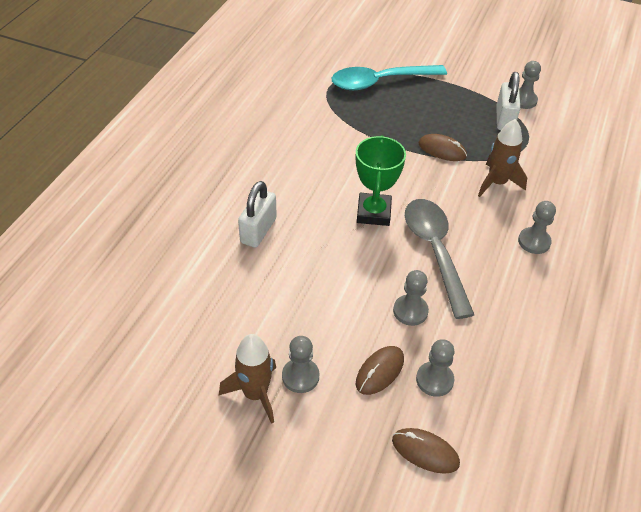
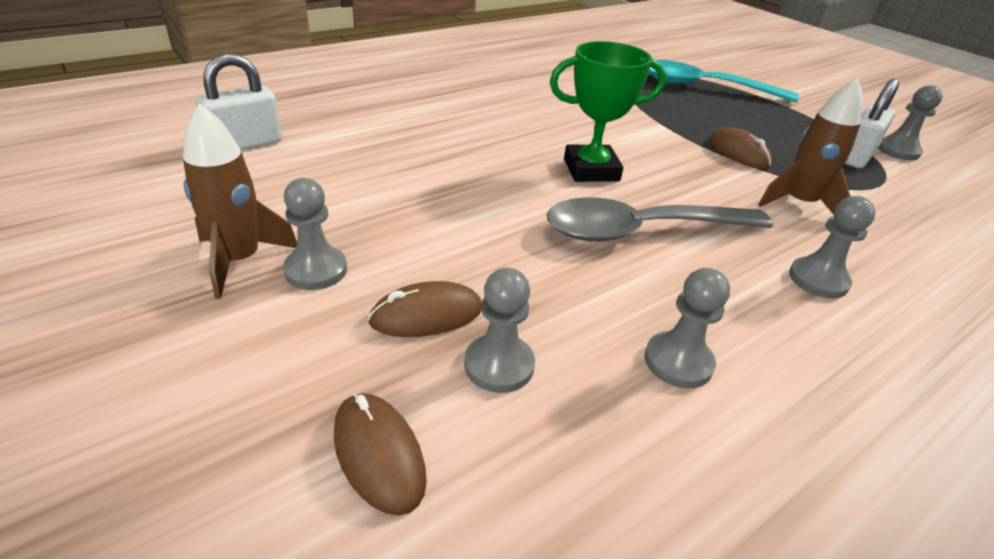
camera: 30 degrees right, 10 degrees down
(258, 230) = (435, 136): white padlock -> white padlock (246, 144)
(373, 213) = (591, 170): green trophy -> green trophy turned 45 degrees clockwise
(410, 311) = (544, 272): grey pawn -> grey pawn (678, 362)
(434, 252) = (642, 231): grey spoon -> grey spoon turned 120 degrees counterclockwise

